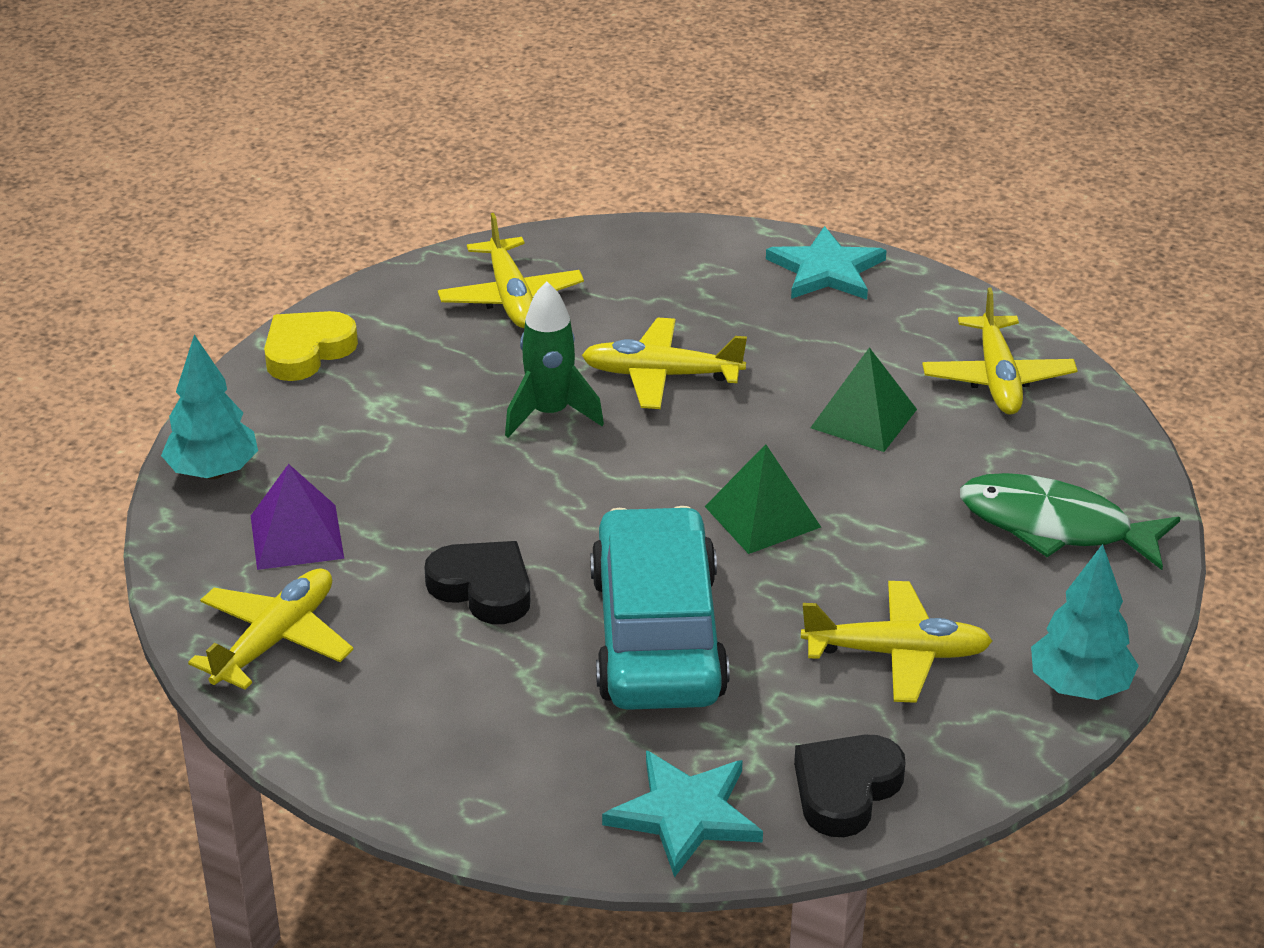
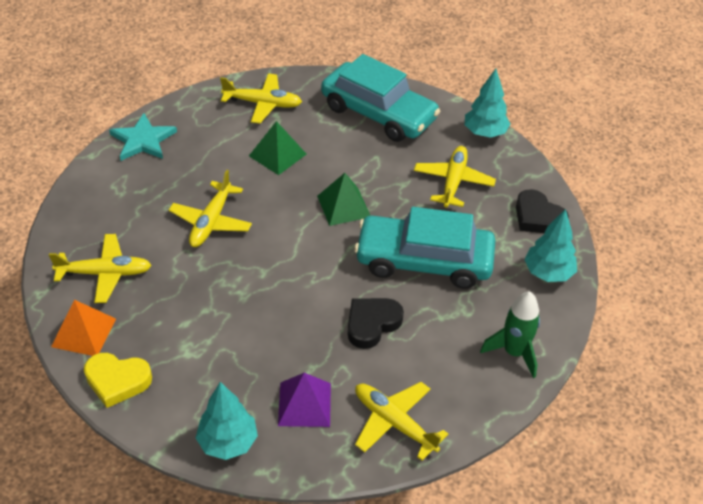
camera: 80 degrees left, 10 degrees up
(307, 351) = (117, 381): yellow heart -> yellow heart turned 45 degrees counterclockwise
(389, 303) = (83, 332): none -> orange pyramid
(550, 414) = (228, 273): green rocket -> green rocket (514, 352)
(685, 814) = (548, 273): turquoise star -> turquoise tree
(1055, 526) = (378, 113): green fish -> turquoise car

